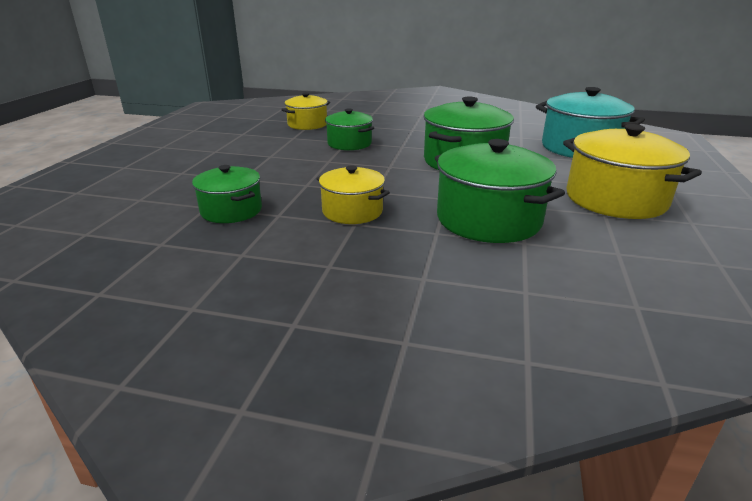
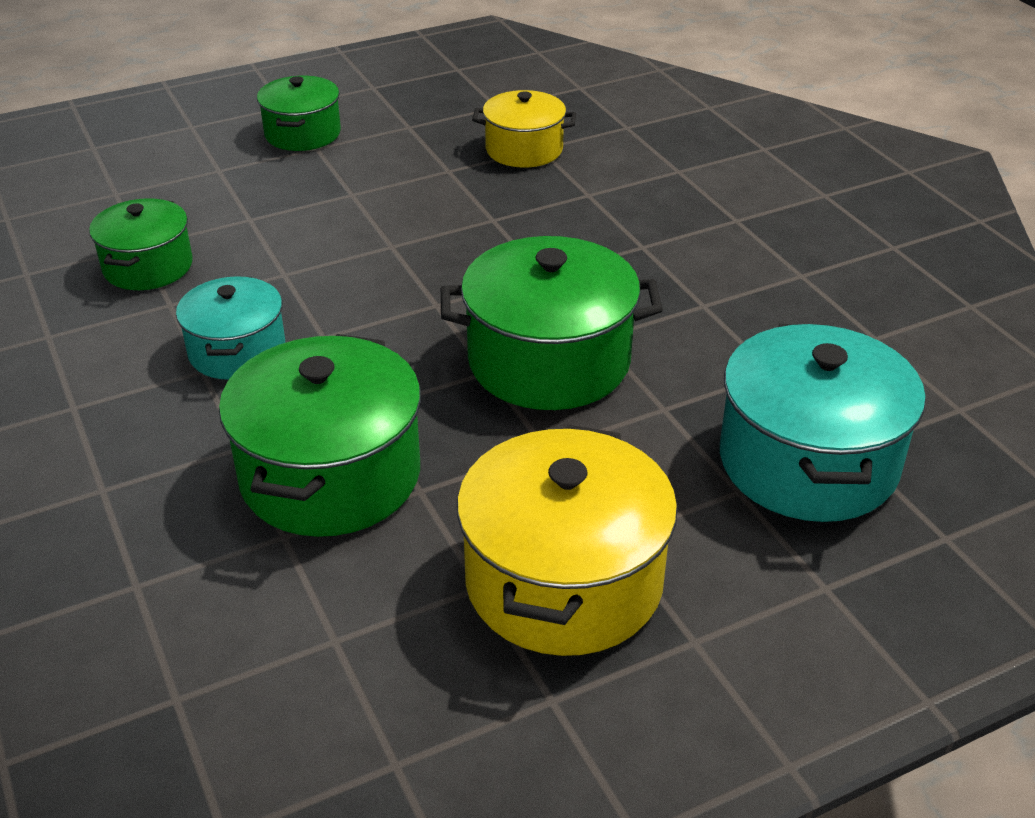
camera: 50 degrees right, 10 degrees up
(349, 143) = (488, 226): green pot -> green pot (302, 134)
(352, 211) = (237, 351): yellow pot -> turquoise pot

